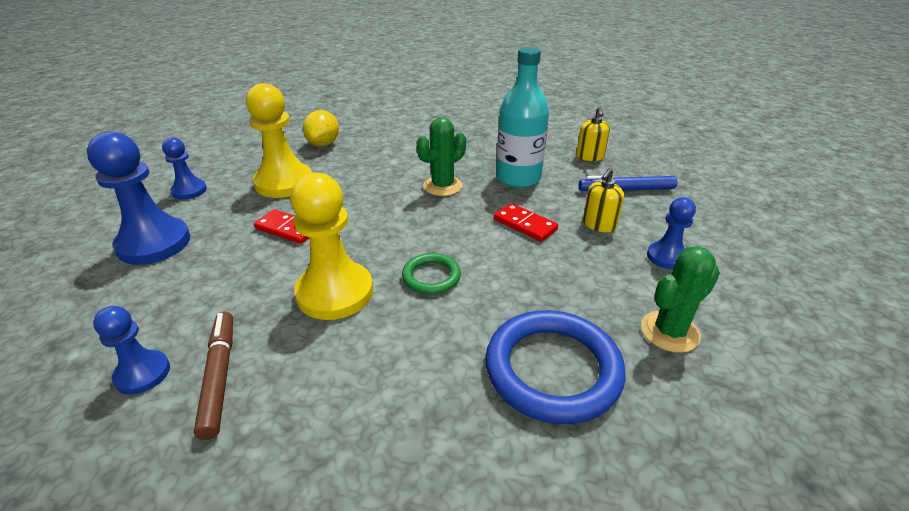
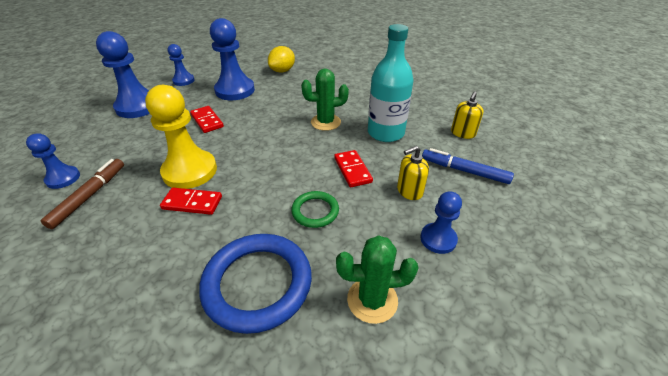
camera: 30 degrees right, 5 degrees up
(284, 183) = (235, 90): yellow pawn -> blue pawn
(381, 325) = (192, 203): none -> red domino
(431, 276) = (252, 183): green ring -> green ring (315, 211)

